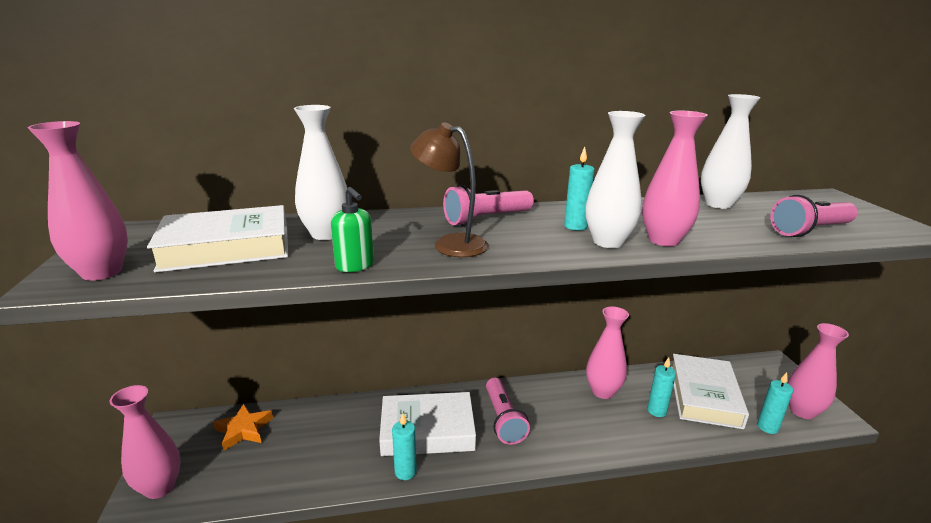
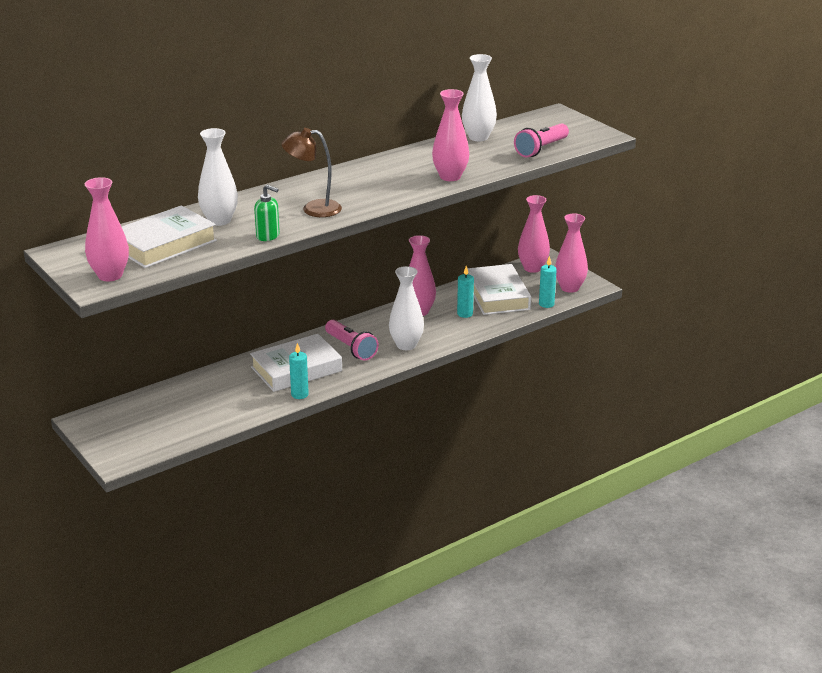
camera: 25 degrees left, 5 degrees up
(160, 487) = (122, 450): pink vase -> pink vase (532, 268)
(244, 430) = (146, 407): orange star -> none
(486, 219) = (320, 185): pink flashlight -> none
(575, 226) = (387, 178): turquoise candle -> none
(608, 242) = (415, 186): white vase -> white vase (406, 345)

